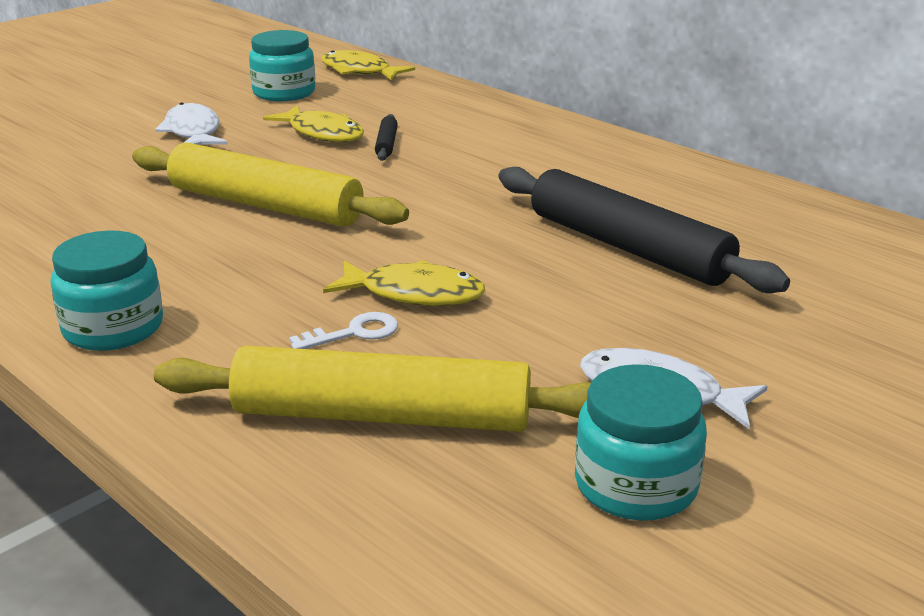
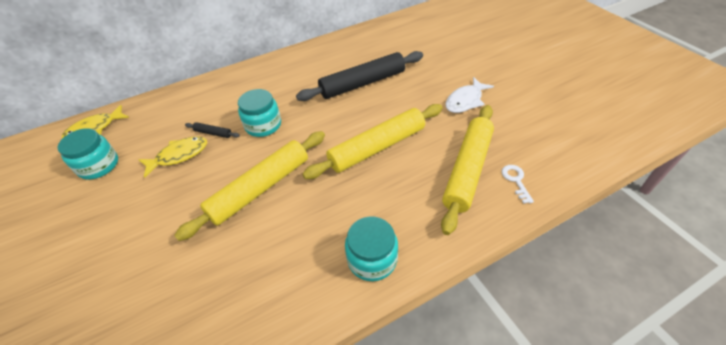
camera: 70 degrees left, 20 degrees up
(193, 132) = (128, 215): white fish -> none
(354, 333) = (404, 170): white key -> white key (516, 180)
(414, 294) = (377, 147): yellow fish -> yellow rolling pin
(636, 485) = (515, 117): turquoise jar -> turquoise jar (263, 125)

